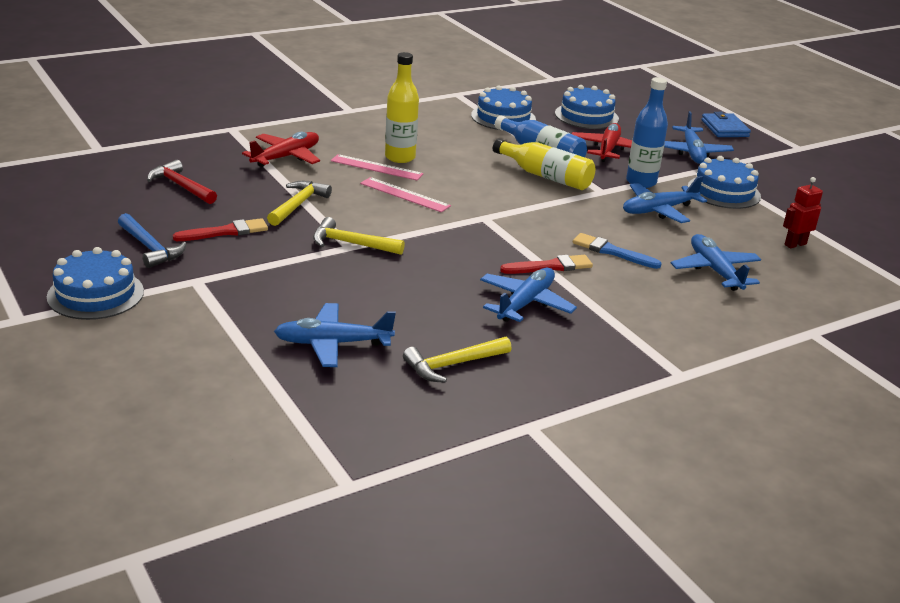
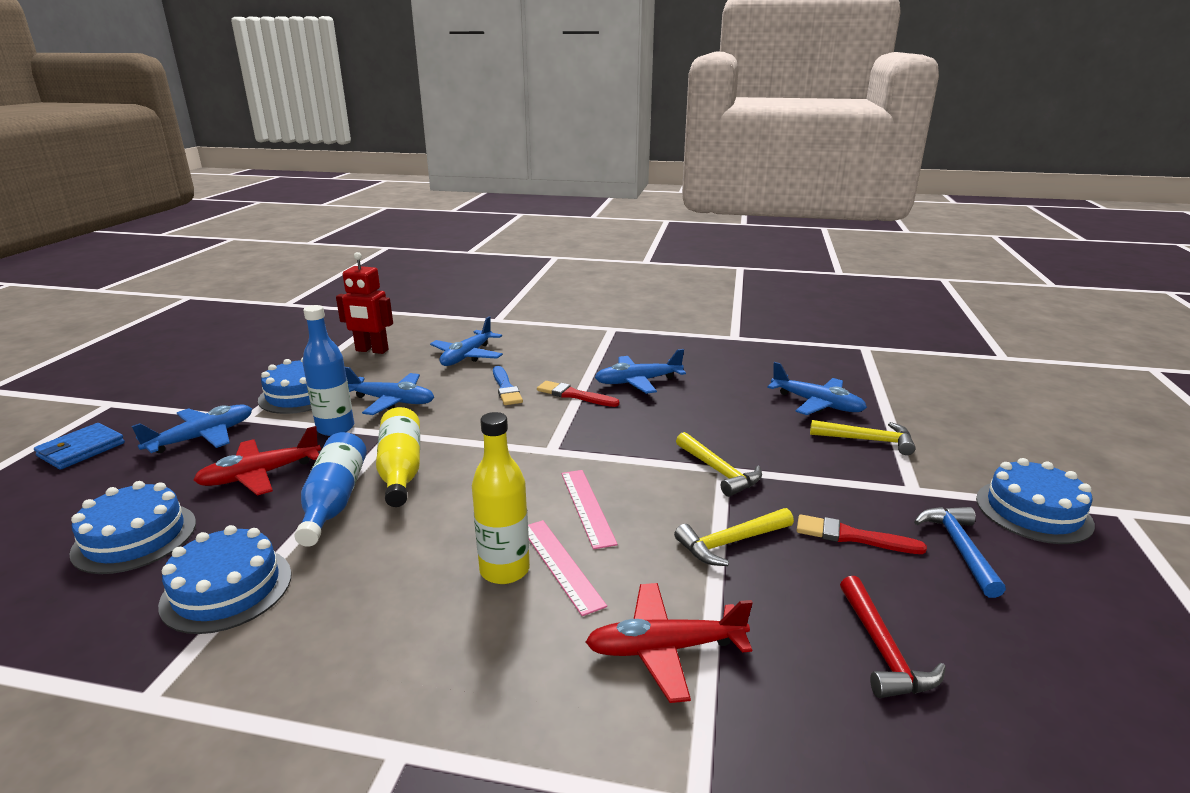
camera: 135 degrees left, 5 degrees down
(453, 365) = (742, 369): yellow hammer -> yellow hammer (867, 440)
(795, 244) = (371, 350): red robot -> red robot, size x1.55

